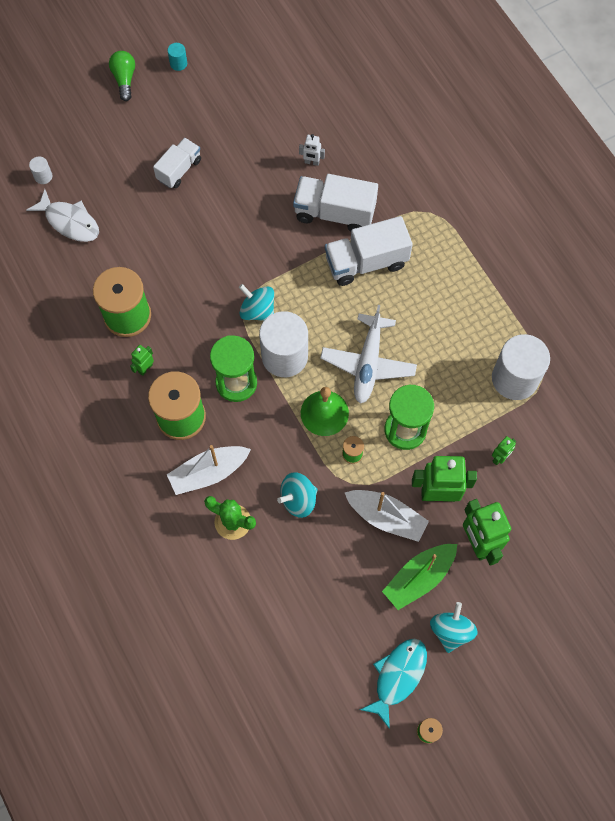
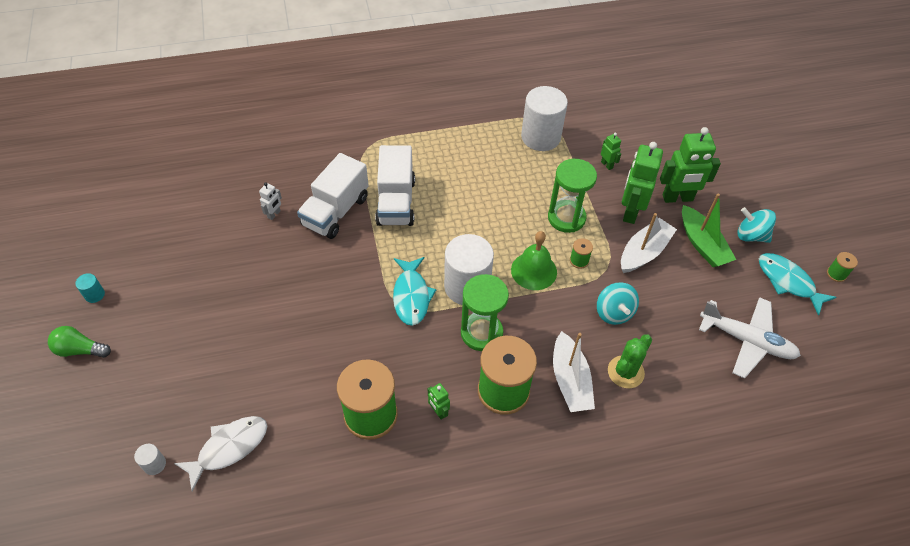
camera: 75 degrees left, 15 degrees down
(179, 170) = (222, 325): white truck -> none
(258, 311) = (411, 296): turquoise spinning top -> turquoise fish
(368, 363) = (495, 226): white plane -> white plane (746, 340)

